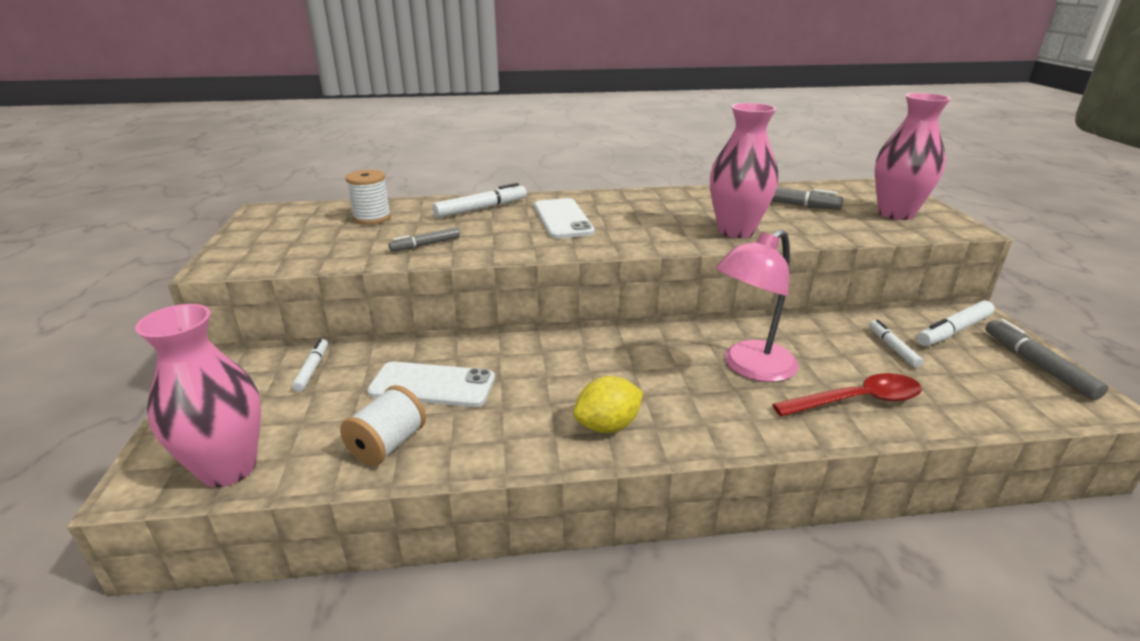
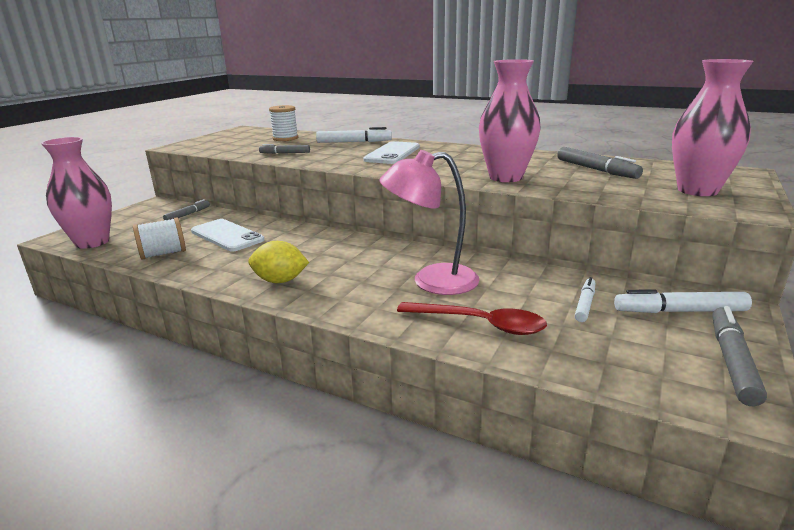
camera: 35 degrees right, 5 degrees down
(312, 369) = (188, 214): white marker -> grey marker

